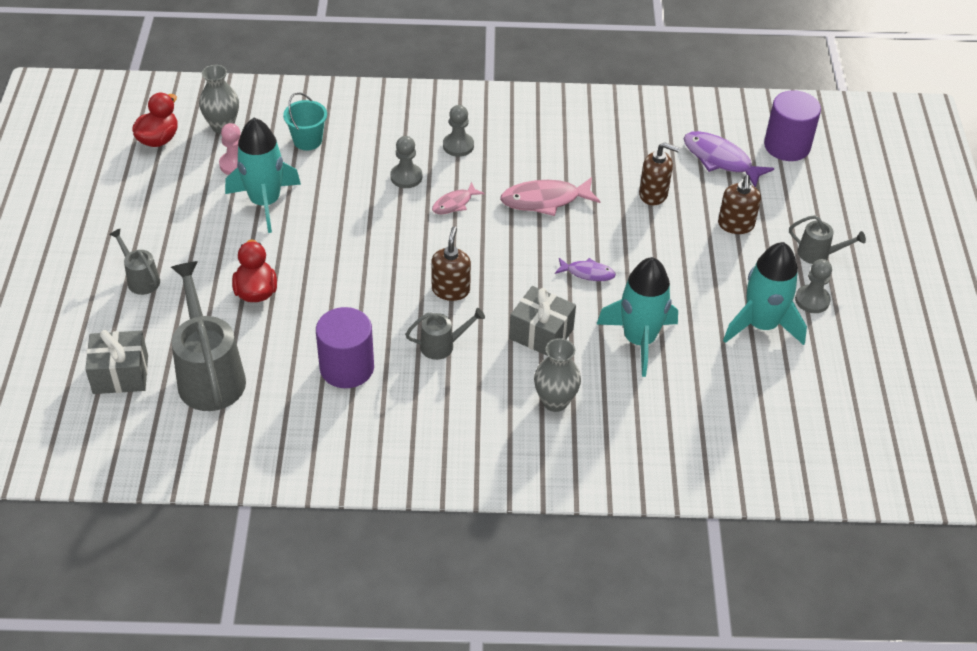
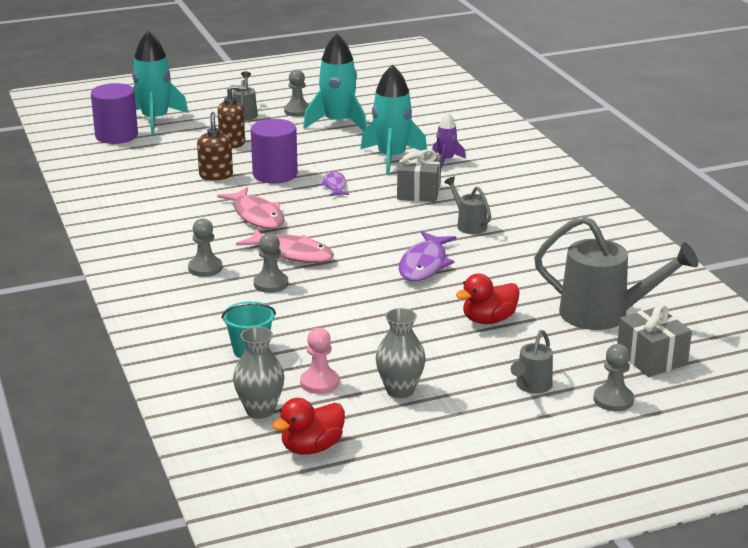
camera: 110 degrees left, 20 degrees down
(85, 320) = (613, 400): none -> grey pawn
(159, 139) = (312, 447): red duck -> red duck turned 45 degrees counterclockwise
(209, 375) = (604, 315): grey watering can -> grey watering can turned 120 degrees counterclockwise
(265, 202) = (365, 348): turquoise rocket -> turquoise rocket (155, 120)
(347, 368) = (532, 257): purple cylinder -> purple cylinder (275, 174)
(451, 290) = (403, 234): brown soap dispenser -> none
(454, 203) = (292, 253): pink fish -> pink fish, size x1.72
(555, 401) = (481, 176): grey vase -> grey vase (400, 390)
(613, 386) = (446, 160): none -> purple rocket
(720, 160) = (151, 157): purple fish -> purple fish (424, 264)

